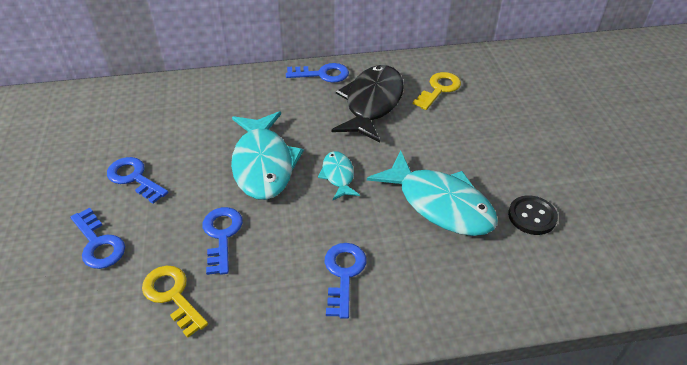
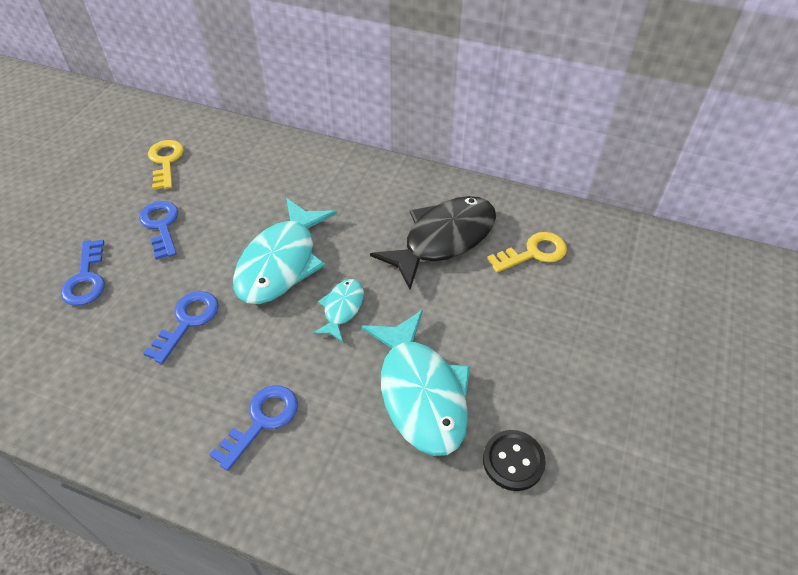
camera: 30 degrees right, 5 degrees up
(172, 295) = (103, 361): yellow key -> yellow key (166, 162)
(322, 74) = (418, 183): blue key -> none

